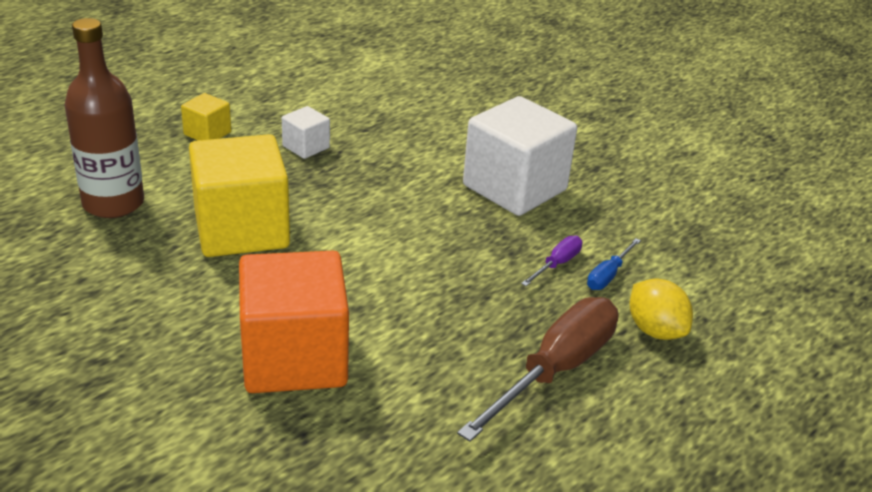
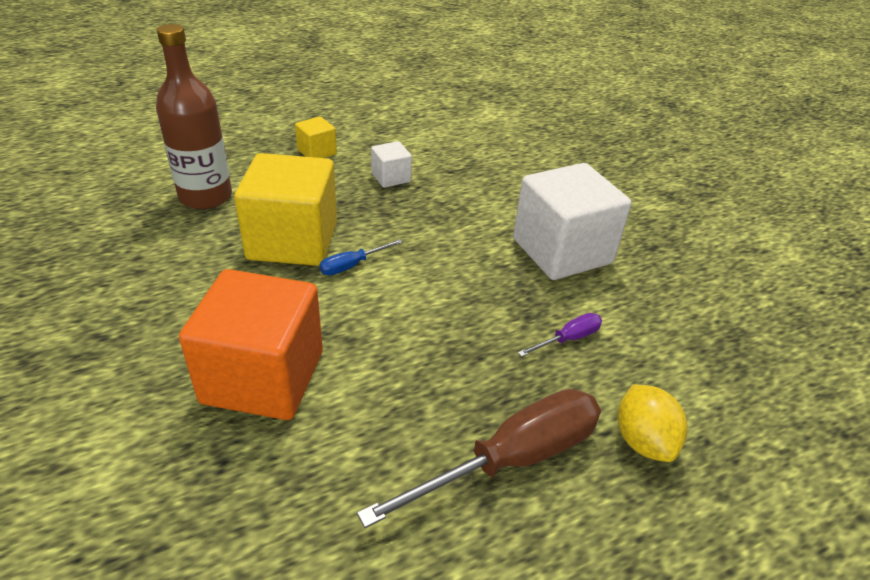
camera: 20 degrees right, 5 degrees up
(608, 275) = (617, 364): blue screwdriver -> blue screwdriver (352, 265)

